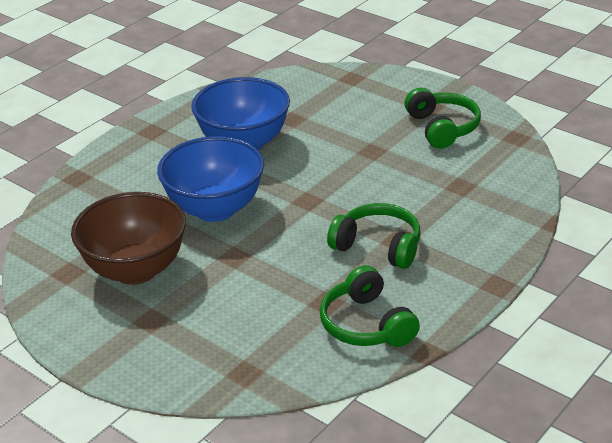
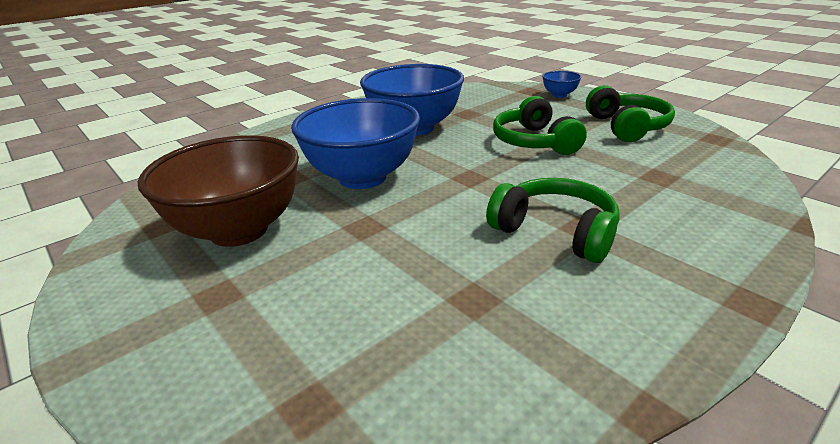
camera: 10 degrees right, 5 degrees down
(366, 324) = (535, 343): green headphones -> green headphones (534, 142)
(382, 84) = (559, 95): none -> blue bowl

